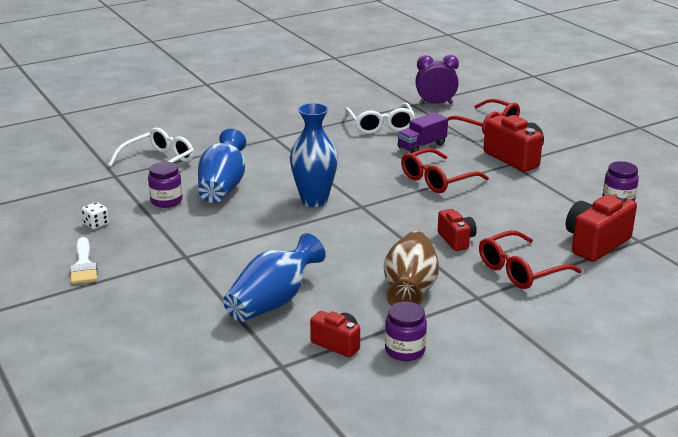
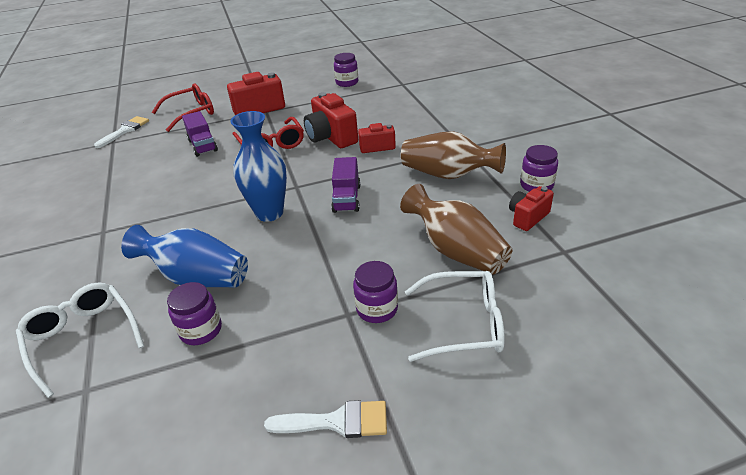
camera: 75 degrees left, 10 degrees up
(96, 224) = (225, 410): white dice -> none
(191, 268) = (377, 309): none -> purple jar
(273, 302) = (456, 251): blue vase -> brown vase
(347, 235) = (347, 198): none -> purple truck
(381, 126) = (141, 162): white glasses -> white glasses (465, 323)
(435, 104) = (125, 131): purple clock -> white brush
(520, 270) = (430, 127): red glasses -> none
(595, 243) = (402, 97): red camera -> red camera (331, 137)

